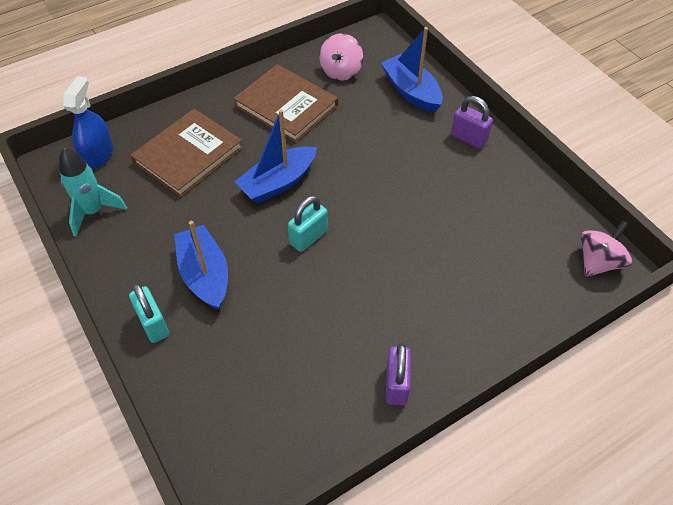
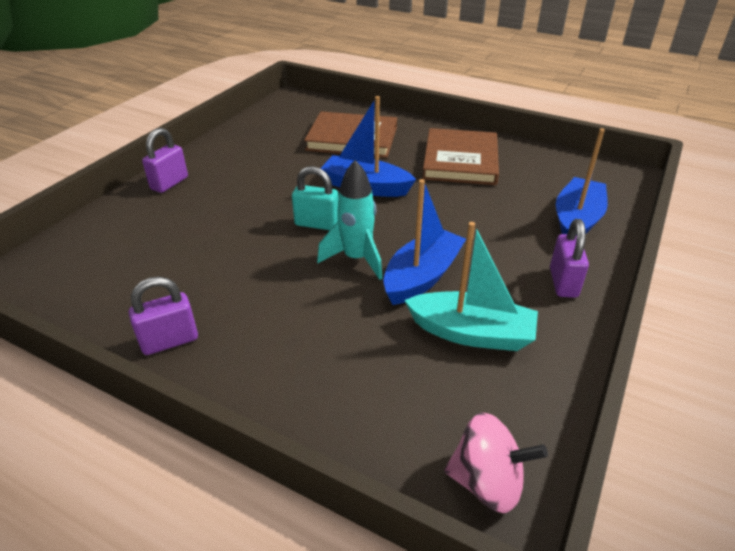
camera: 60 degrees right, 15 degrees down
(93, 212) = (260, 124): turquoise rocket -> turquoise rocket (356, 259)
(98, 154) = (315, 107): blue spray bottle -> none
(153, 324) = (169, 183): turquoise padlock -> purple padlock
(205, 274) = (234, 188): blue boat -> blue boat (422, 276)
(341, 71) = (543, 172): pink spinning top -> none
(487, 208) = (472, 333): none -> turquoise boat

